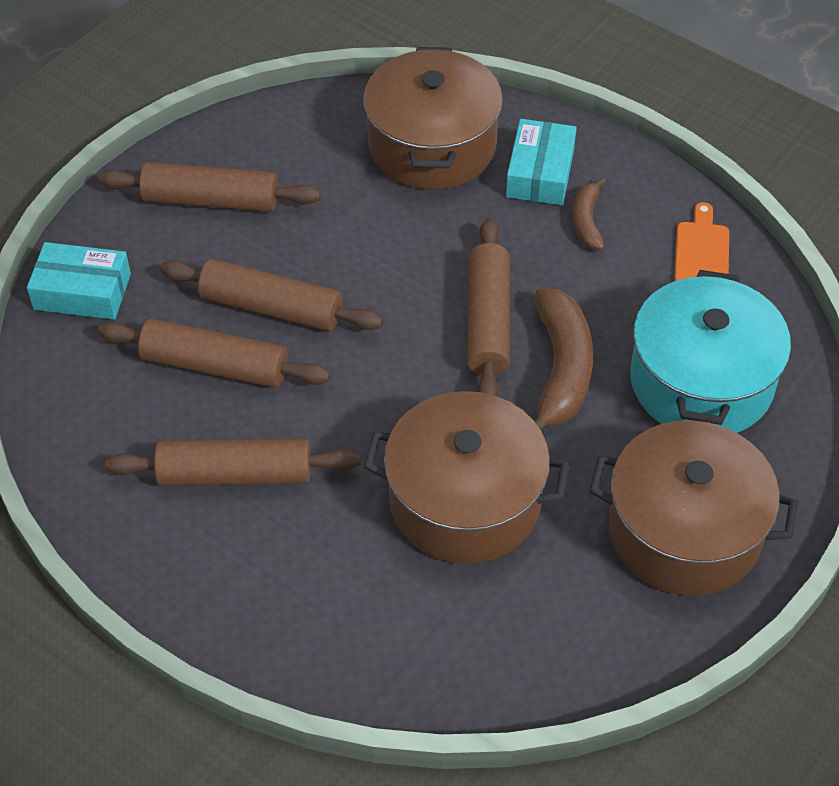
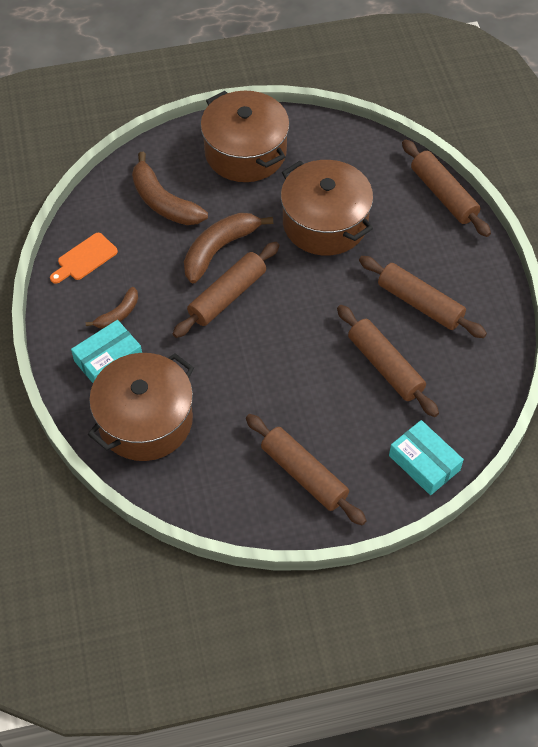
camera: 140 degrees left, 5 degrees up
(271, 308) = (328, 379): brown rolling pin -> brown rolling pin (443, 195)
(701, 382) = (163, 202): turquoise pot -> brown banana

